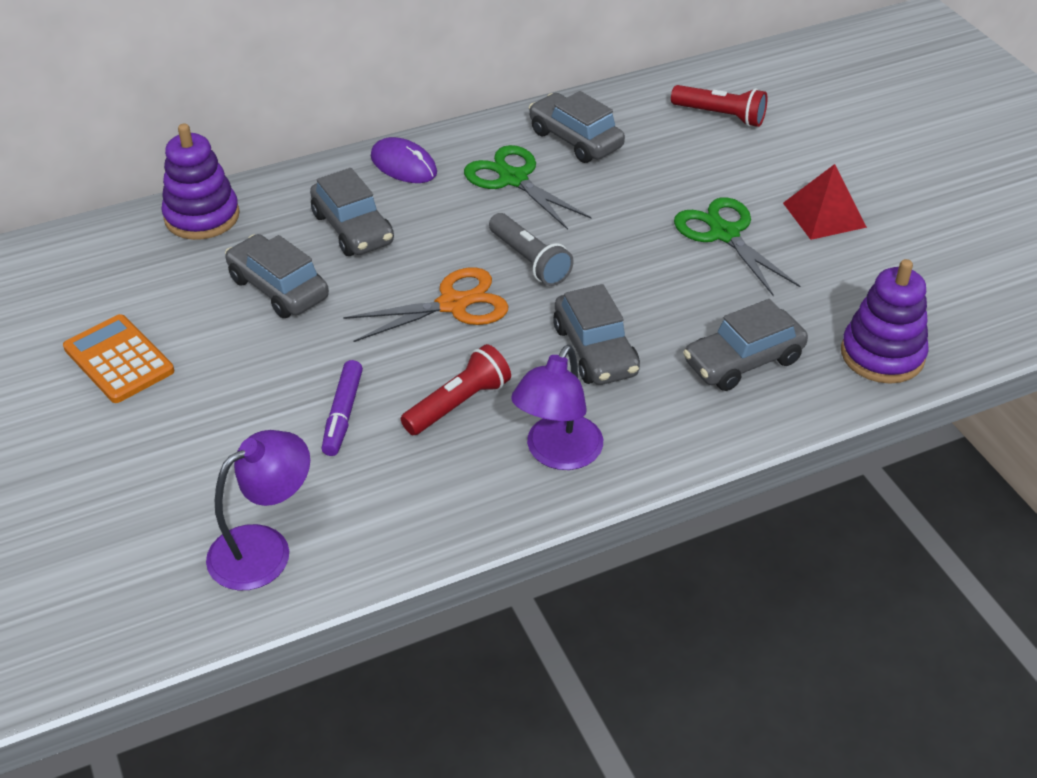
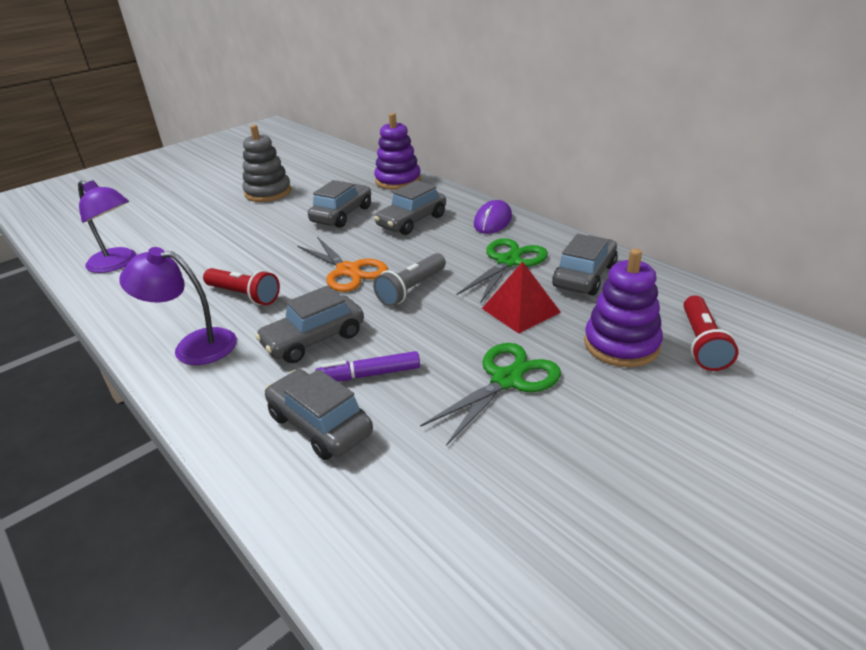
camera: 75 degrees right, 10 degrees down
(118, 360) = (268, 192): orange calculator -> grey stacking toy
(343, 414) = (230, 259): purple marker -> purple marker (369, 374)
(824, 215) = (588, 447): red pyramid -> red pyramid (520, 310)
(882, 355) = (357, 535): purple stacking toy -> purple stacking toy (621, 344)

